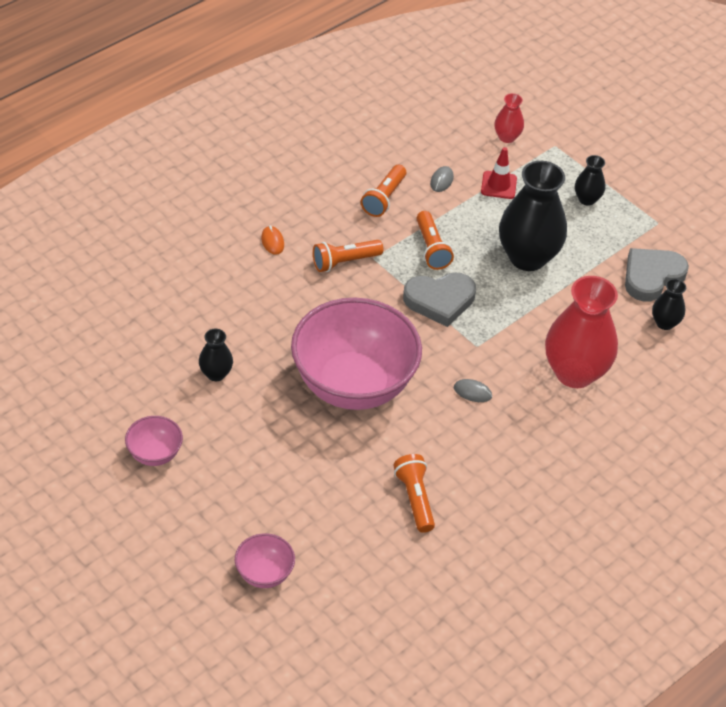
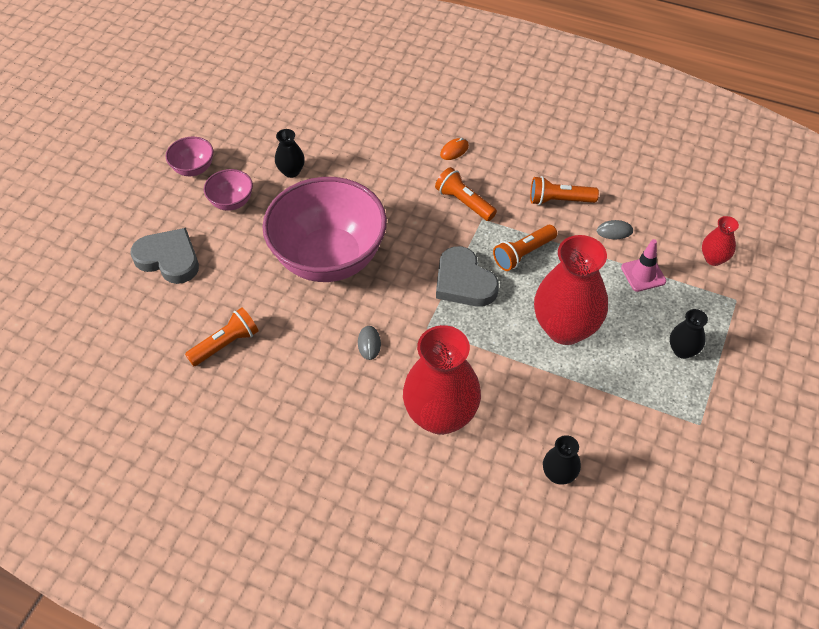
camera: 70 degrees right, 5 degrees up
(264, 574) = (106, 274): pink bowl -> pink bowl (231, 202)
(498, 185) = (643, 274): red traffic cone -> pink traffic cone
(527, 257) = (565, 328): black vase -> red vase
(651, 276) = (616, 442): grey heart -> grey heart (169, 259)

